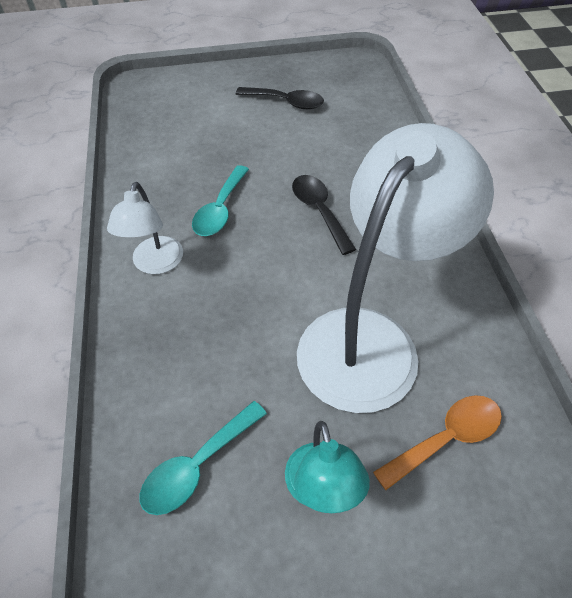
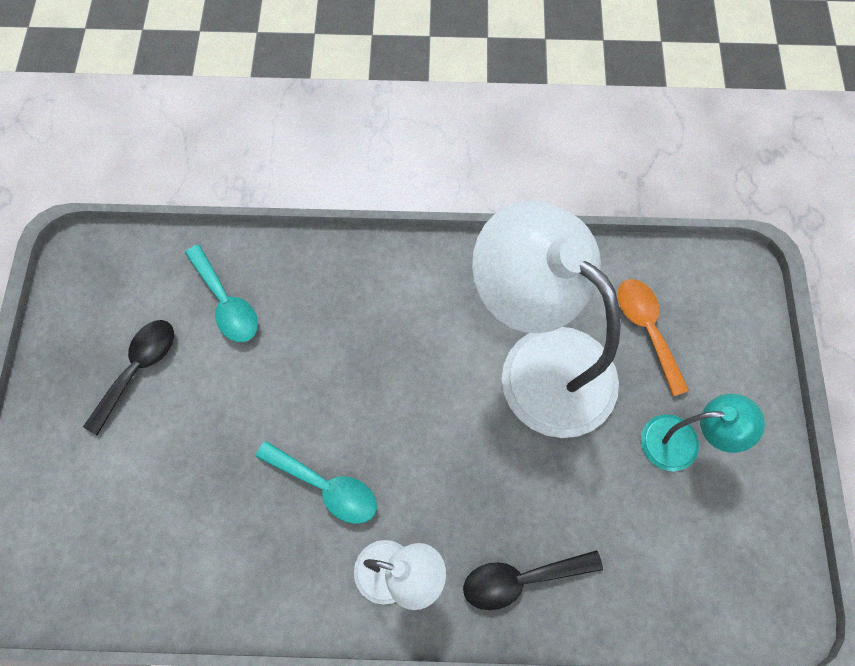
camera: 80 degrees left, 15 degrees up
(197, 465) = (651, 548): turquoise spoon -> turquoise spoon (226, 303)
(319, 211) = (358, 372): black spoon -> black spoon (521, 579)

